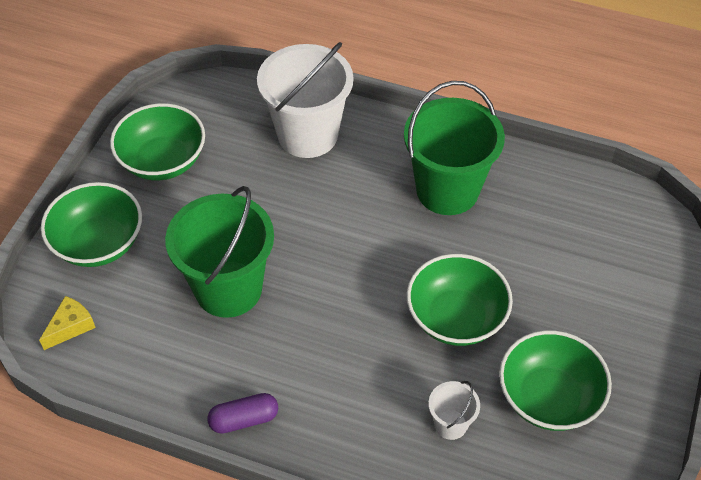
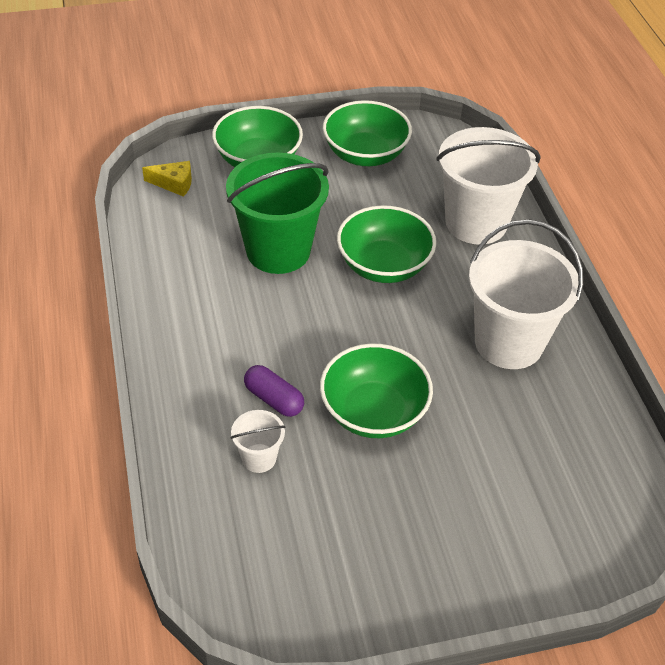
camera: 55 degrees right, 5 degrees down
(244, 419) = (165, 319): purple capsule -> purple capsule (274, 399)
(447, 190) = (508, 342): green bucket -> white bucket
(548, 397) = (343, 522): green bowl -> green bowl (384, 265)

